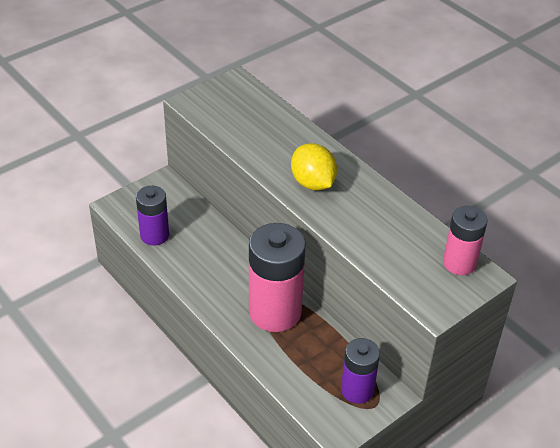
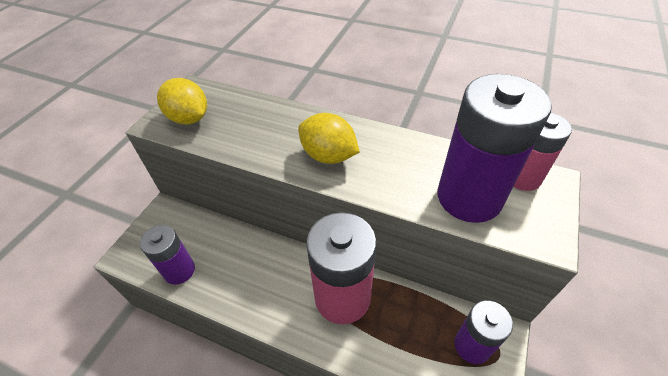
camera: 25 degrees left, 5 degrees up
(219, 108) = (189, 118): none -> yellow lemon
(400, 258) = (469, 197): none -> purple battery

